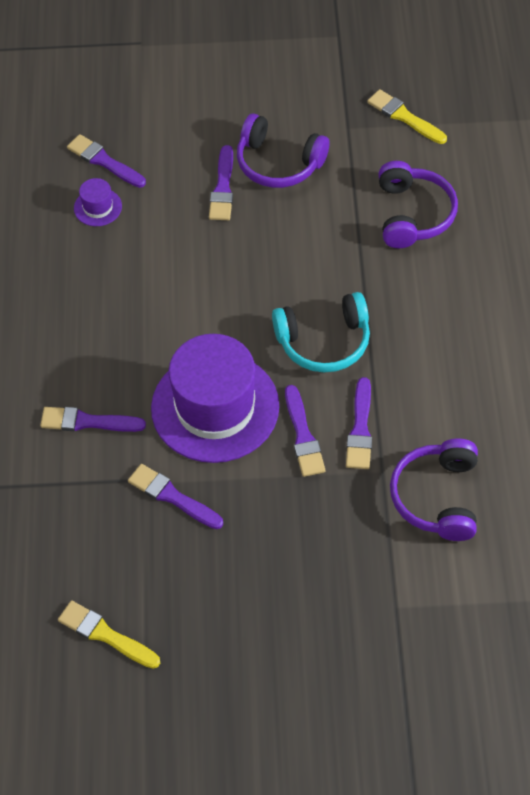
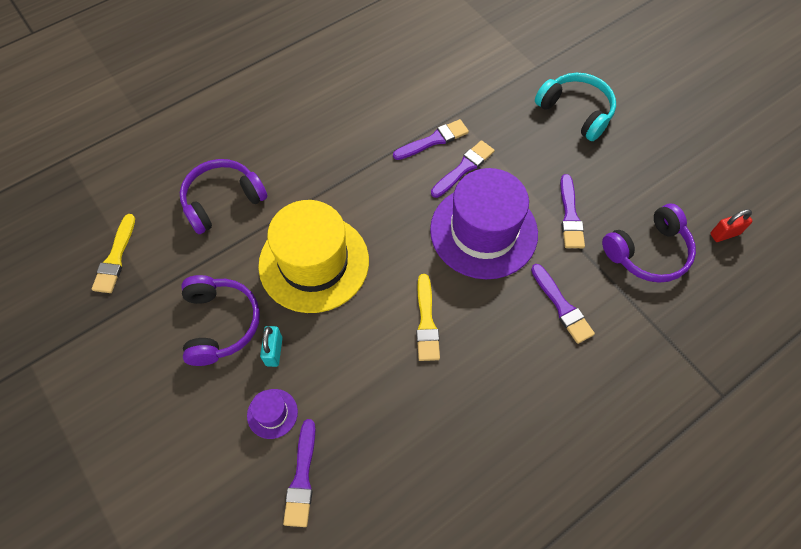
camera: 125 degrees left, 5 degrees up
(36, 631) = (725, 234): none -> red padlock
(98, 207) = (359, 444): purple hat -> purple hat (272, 413)
(105, 634) = (689, 194): yellow brush -> yellow brush (426, 322)
(223, 188) = (274, 351): purple brush -> turquoise padlock
(288, 253) = (314, 263): none -> yellow hat
(324, 342) = (379, 196): turquoise headphones -> turquoise headphones (576, 111)
(437, 497) = (450, 80): purple headphones -> purple headphones (648, 252)

